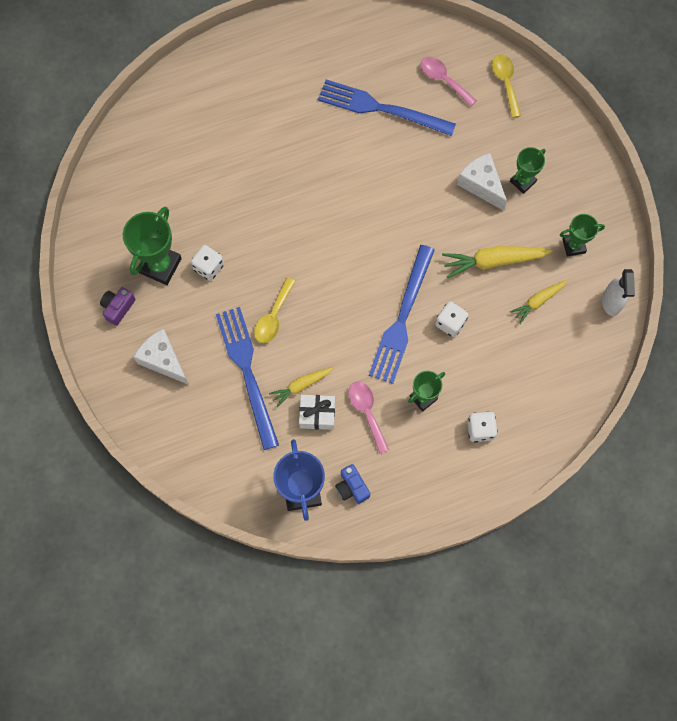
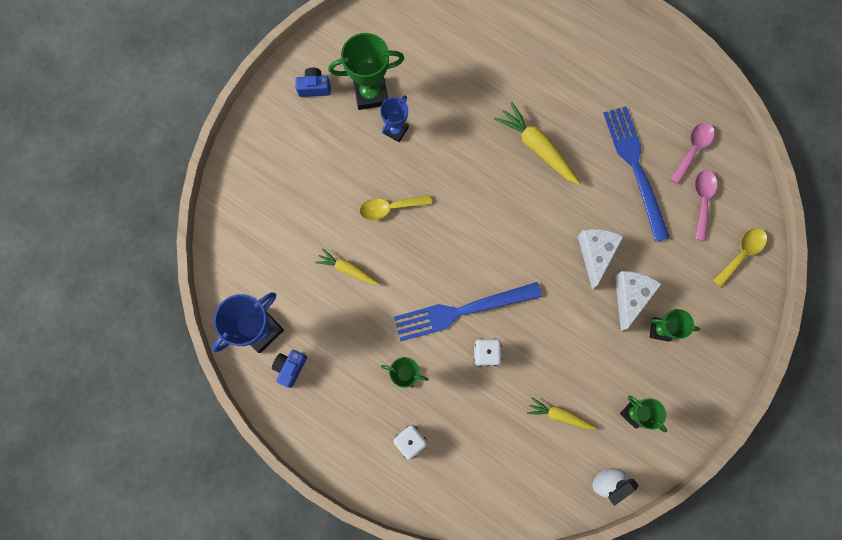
camera: 55 degrees right, 5 degrees up
(118, 308) = (314, 87): purple camera -> blue camera
(163, 360) = (295, 150): white cheese -> white cheese (595, 254)
(209, 267) = (396, 130): white dice -> blue trophy
(247, 371) = (330, 219): blue fork -> none
(317, 414) = (332, 298): white gift -> none
(367, 412) = (361, 336): pink spoon -> pink spoon (692, 149)
(493, 261) = (567, 353): yellow carrot -> yellow carrot (537, 147)

